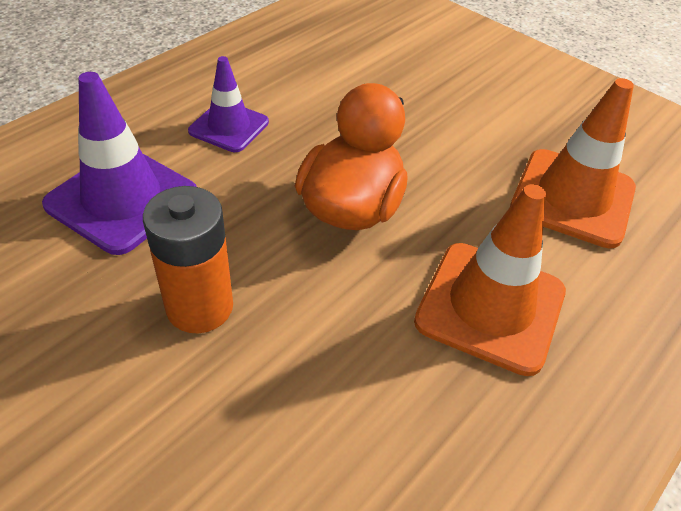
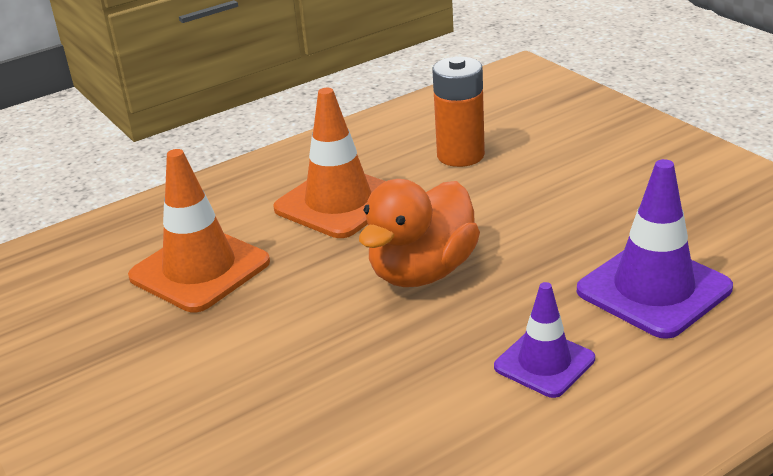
camera: 160 degrees left, 15 degrees down
(199, 307) = (567, 212): orange battery -> orange battery (460, 155)

